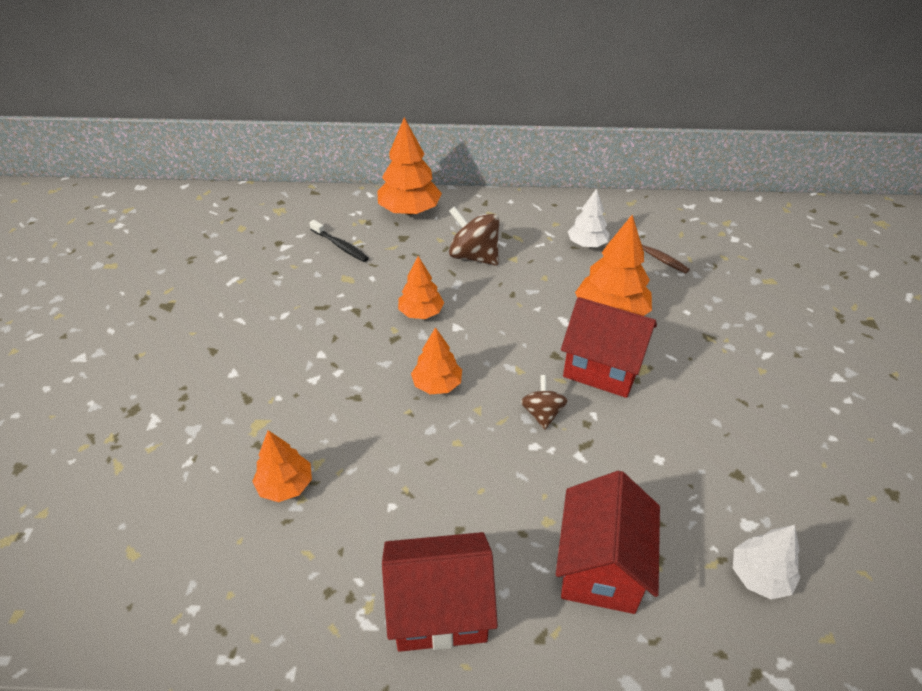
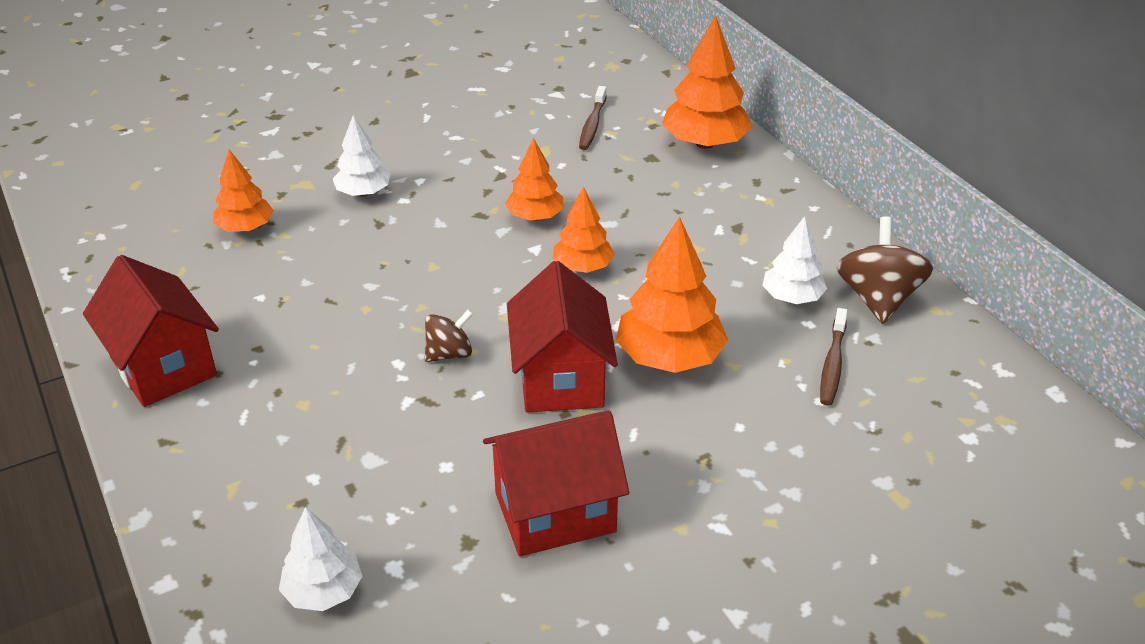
camera: 60 degrees right, 5 degrees down
(306, 392) = (363, 192): none -> white tree
(340, 246) = (592, 125): black toothbrush -> brown toothbrush
(437, 384) = (435, 266): orange tree -> orange tree (583, 267)
(474, 256) = (669, 218): brown spinning top -> brown spinning top (878, 299)
(600, 567) = (266, 459): red house -> red house (555, 512)

